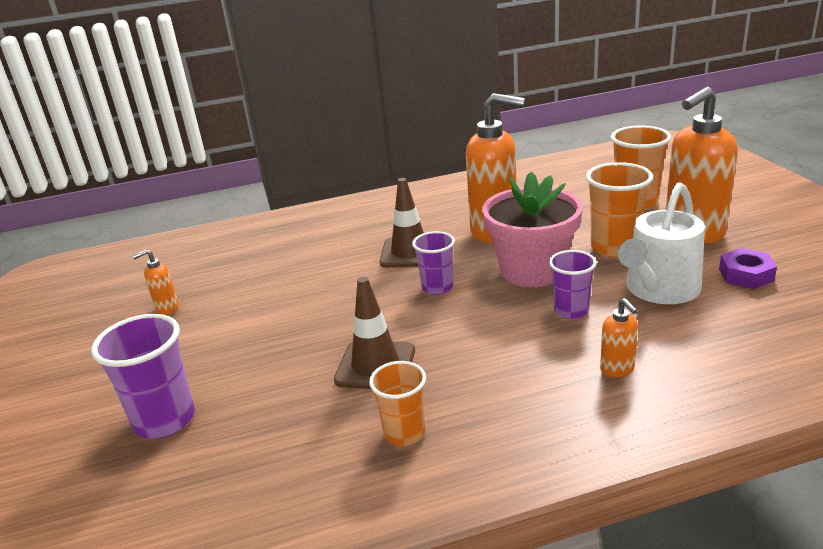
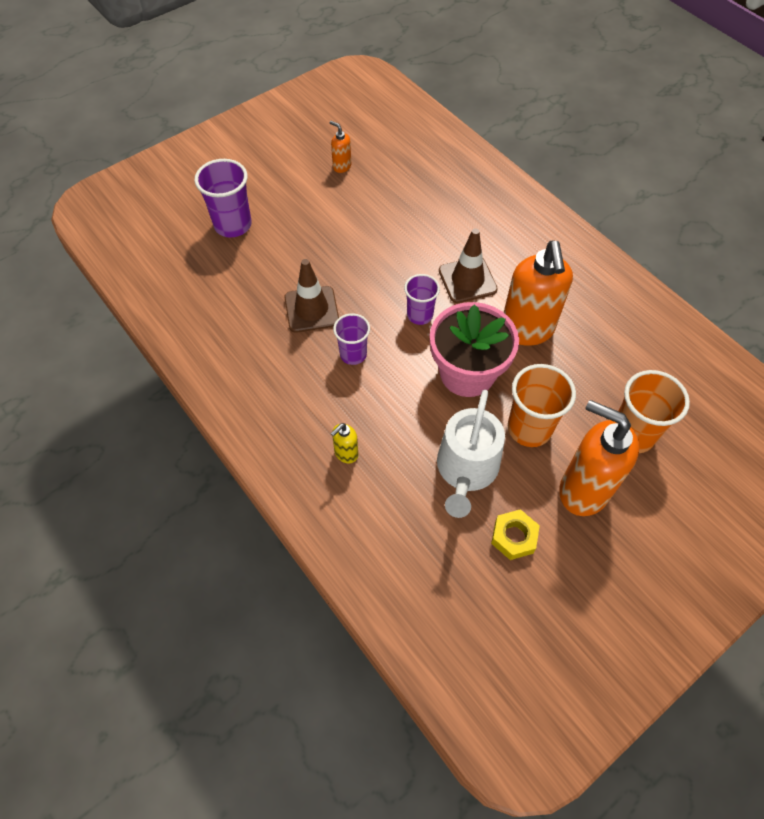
camera: 65 degrees right, 30 degrees up
(404, 433) = (250, 347): orange cup -> none
(571, 310) = (414, 412): purple cup -> purple cup (353, 354)
(617, 369) = (346, 453): orange soap dispenser -> yellow soap dispenser
(659, 290) = (466, 470): white watering can -> white watering can turned 90 degrees counterclockwise
(746, 275) = (514, 537): purple nut -> yellow nut

